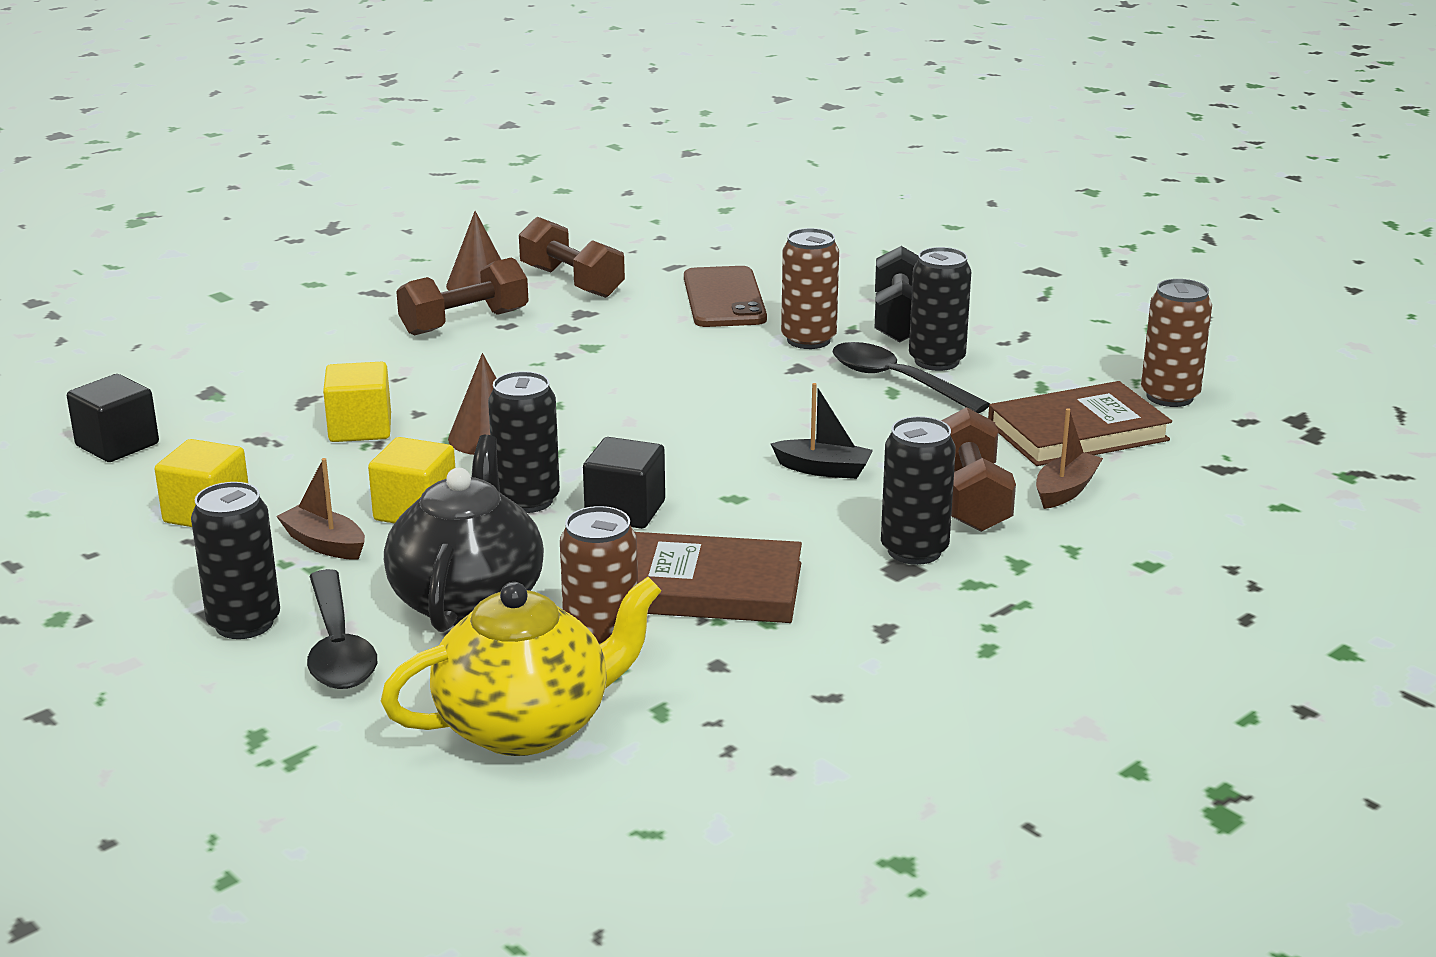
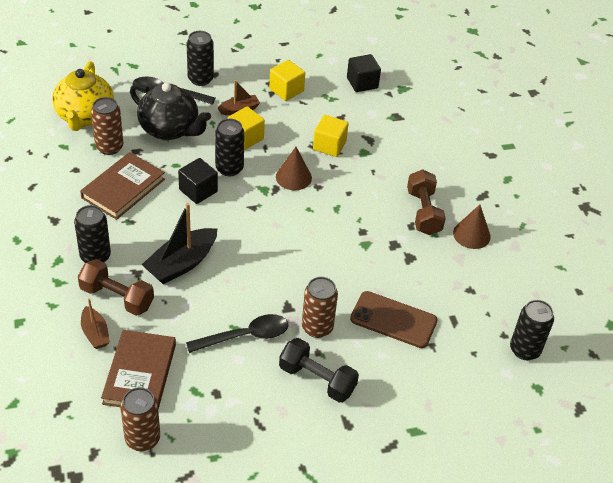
camera: 115 degrees right, 20 degrees up
(572, 282) = (454, 269): brown dumbbell -> none
(823, 469) = (181, 264): black boat -> black boat, size x1.75
(936, 361) = (255, 365): black can -> black can (524, 350)

